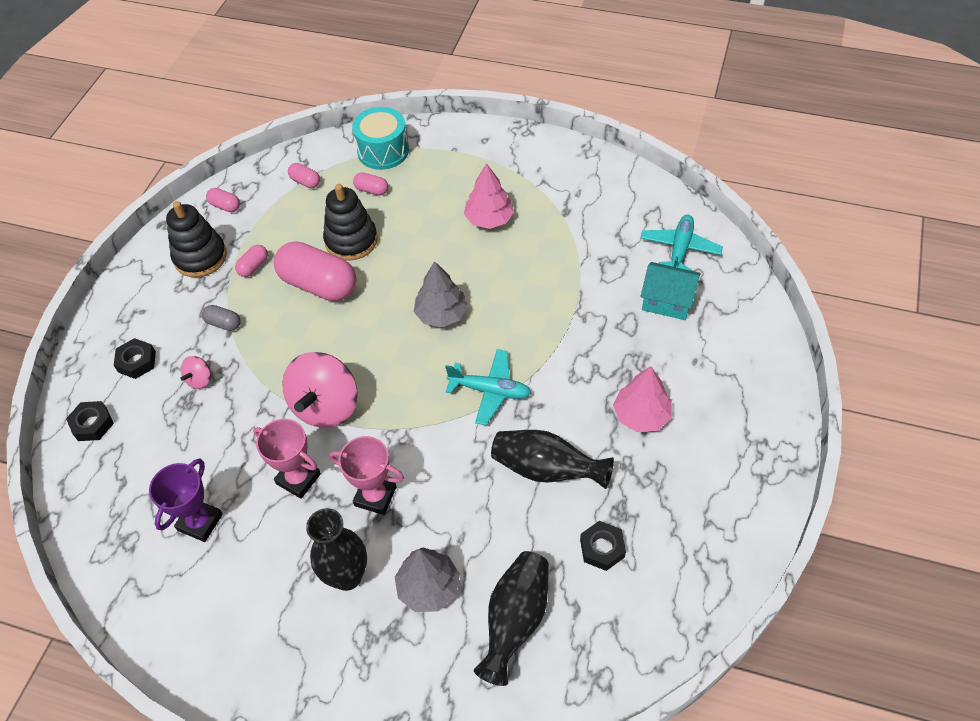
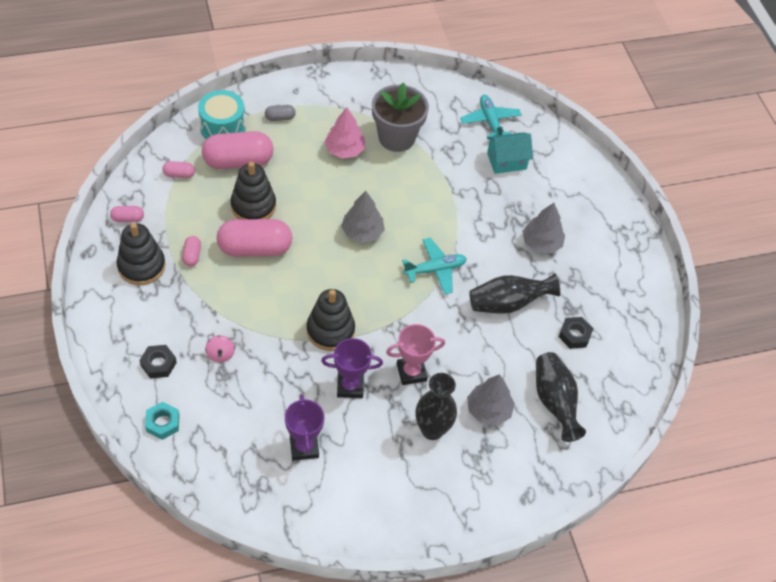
camera: 40 degrees left, 0 degrees up
(92, 424) = (163, 423): black nut -> turquoise nut
(223, 323) = (204, 307): grey capsule -> grey capsule (280, 118)
(298, 479) = (350, 386): pink trophy -> purple trophy
(326, 406) = (330, 330): pink spinning top -> black stacking toy
(371, 190) = (238, 161): pink capsule -> pink capsule, size x2.22
(556, 227) = (396, 137): none -> grey flower pot
(641, 415) = (541, 243): pink tree -> grey tree

